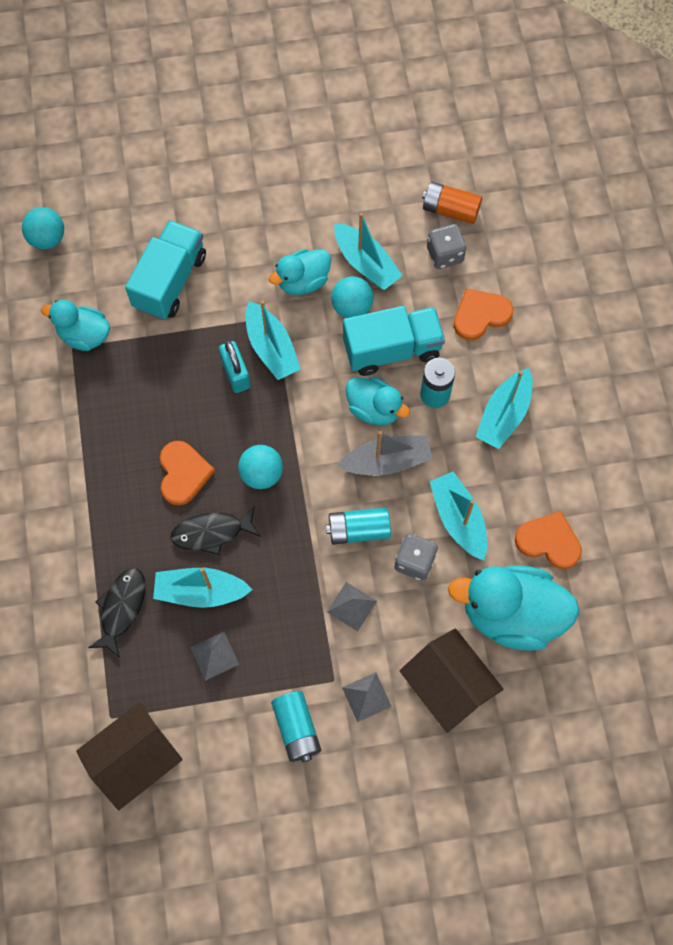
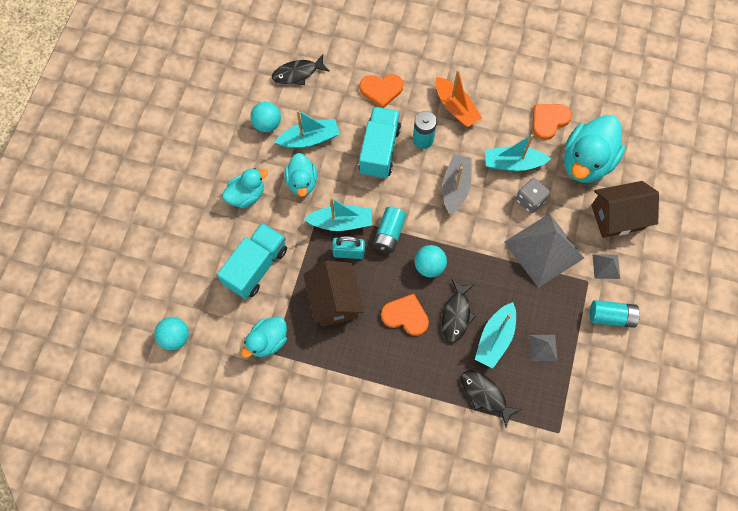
camera: 65 degrees left, 0 degrees up
(135, 759) = (594, 427): brown house -> brown house (334, 300)
(170, 281) = (256, 266): turquoise truck -> turquoise truck turned 75 degrees clockwise
(351, 606) = (543, 250): grey pyramid -> grey pyramid, size x2.25
(352, 307) = (337, 161): turquoise ball -> turquoise ball (267, 124)
(358, 530) = (494, 224): turquoise battery -> turquoise battery (389, 234)
(374, 409) = (416, 179): turquoise duck -> turquoise duck (246, 195)
(445, 255) = (328, 91): grey dice -> none
(450, 210) = (298, 73): orange battery -> black fish
(480, 315) = (381, 90): orange heart -> orange heart turned 90 degrees counterclockwise
(504, 415) = (455, 107): turquoise boat -> orange boat

